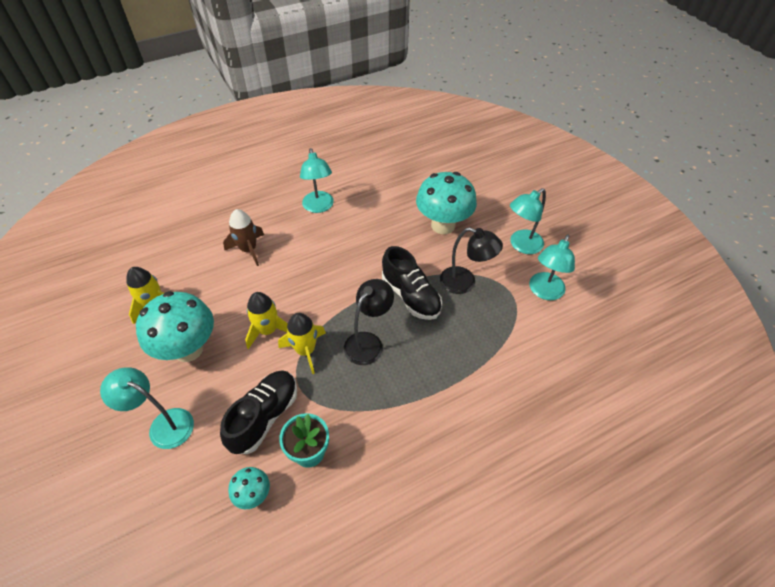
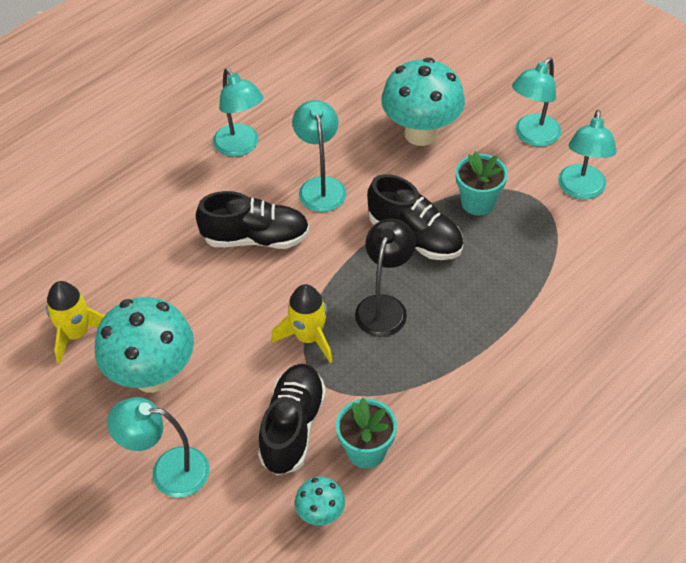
camera: 15 degrees left, 0 degrees up
(248, 249) = (169, 228): brown rocket -> none
(268, 330) = (247, 325): yellow rocket -> none
(301, 270) = (255, 238): none -> black shoe
(360, 245) = (320, 186): none -> turquoise lamp
(465, 283) = (477, 202): black lamp -> turquoise flower pot

